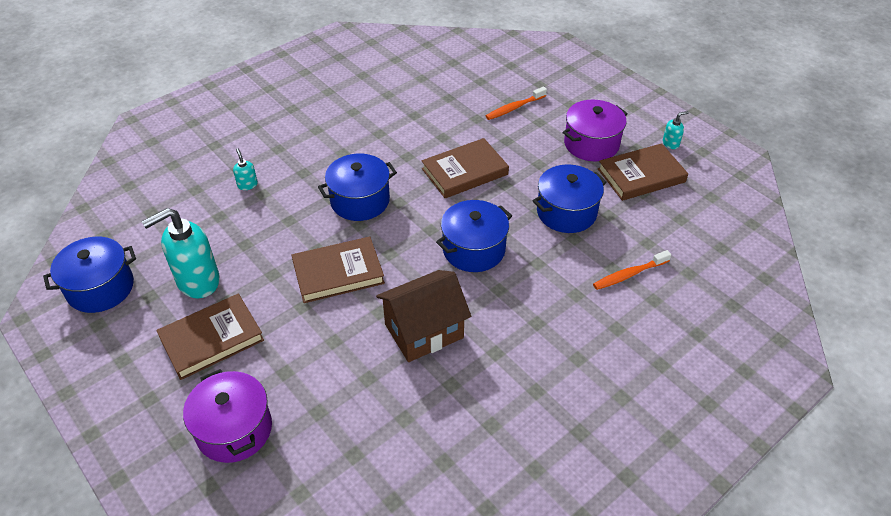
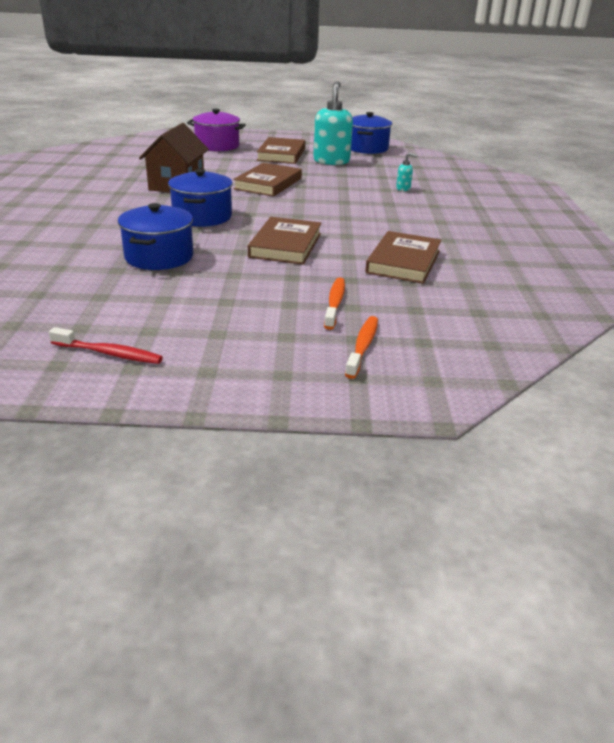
camera: 130 degrees right, 15 degrees down
(360, 201) = (323, 207): blue pot -> none
(591, 144) = (205, 310): purple pot -> none
(629, 275) = (58, 246): orange toothbrush -> orange toothbrush (363, 346)
(641, 175) = (115, 308): brown book -> brown book (403, 262)
(671, 143) = (109, 353): turquoise soap dispenser -> red toothbrush

